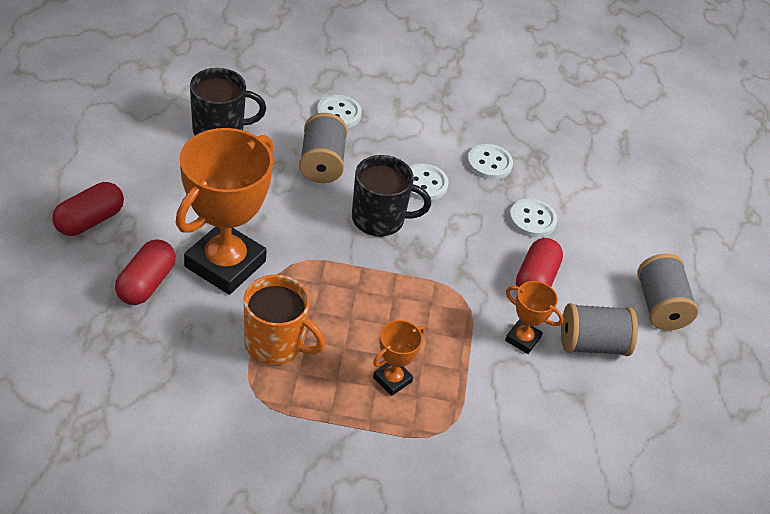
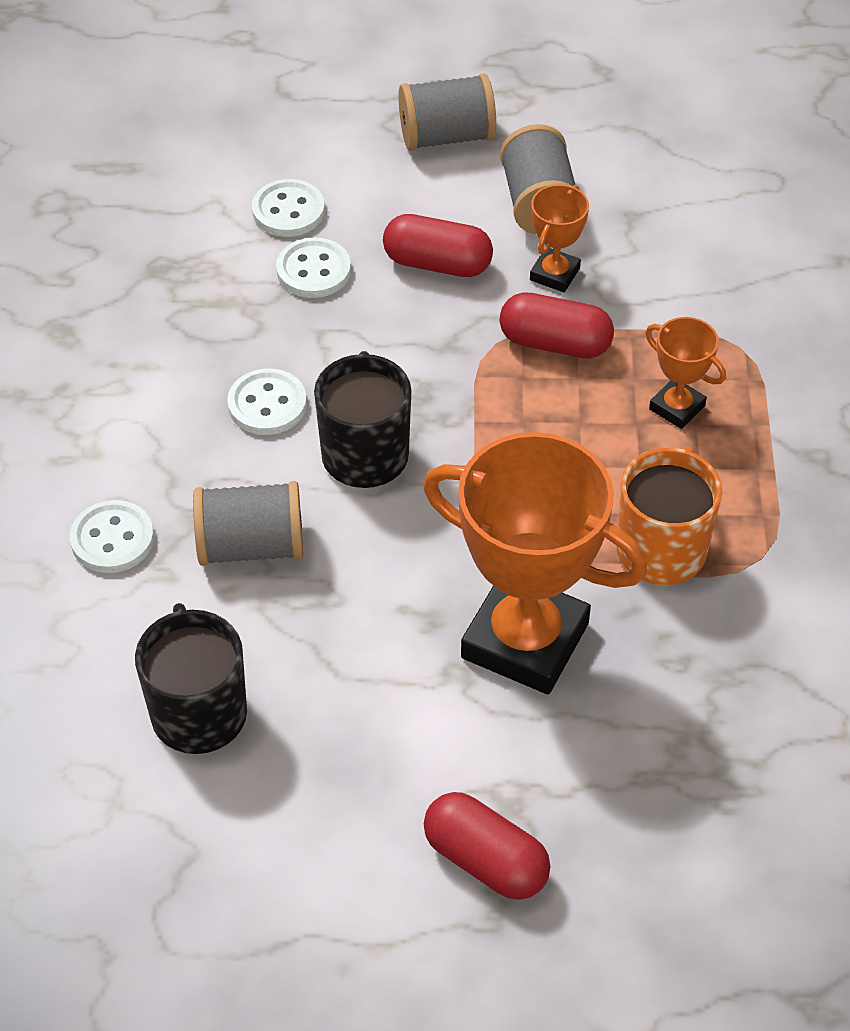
camera: 90 degrees left, 5 degrees up
(146, 283) = (601, 739): red capsule -> red capsule (555, 343)
(489, 163) = (197, 326): white button -> white button (288, 211)

